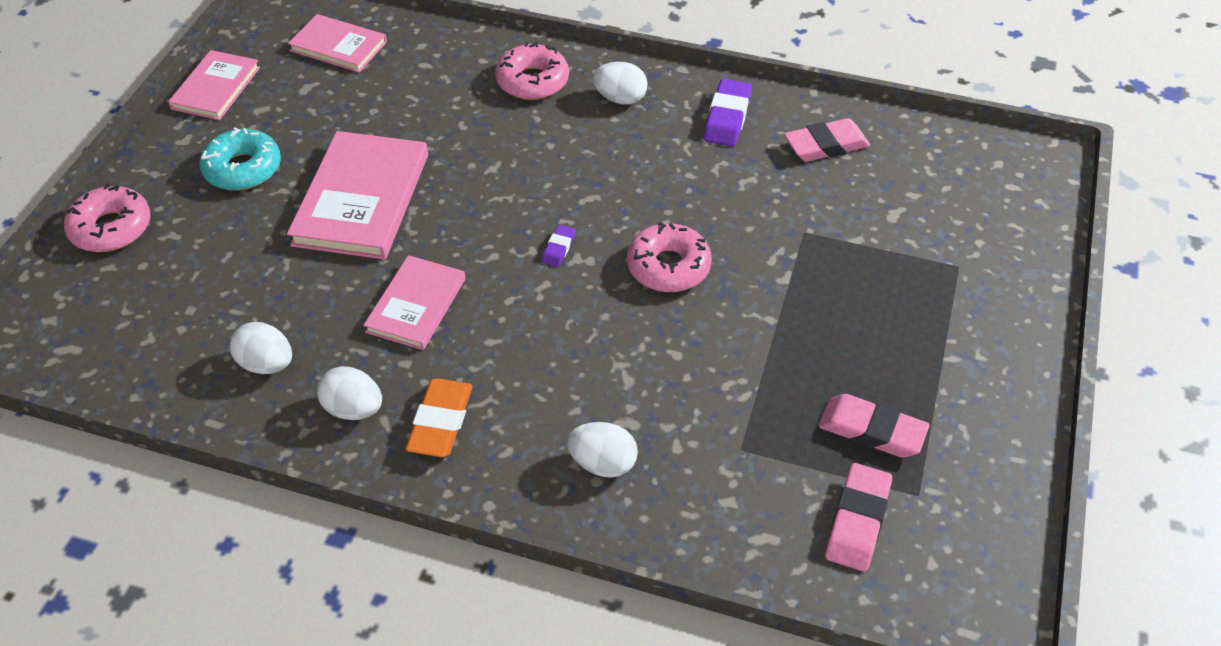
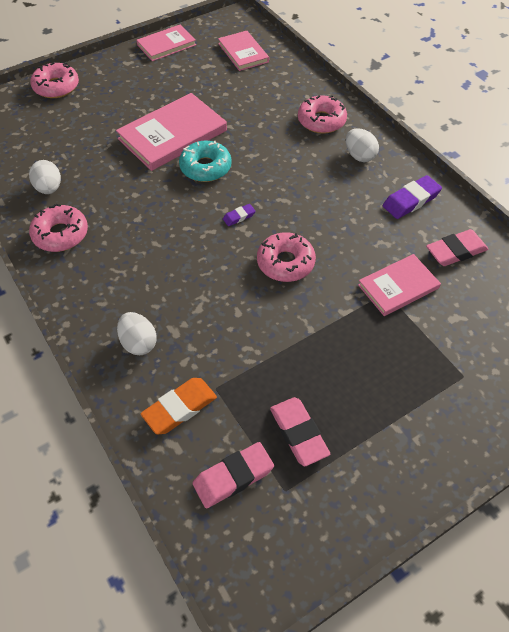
camera: 40 degrees right, 5 degrees up
(243, 169) = (137, 90): turquoise donut -> turquoise donut (205, 167)
(354, 409) = (61, 234): white egg -> pink donut
(416, 305) = (141, 202): pink book -> pink book (398, 286)
(441, 422) = (89, 267): orange eraser -> orange eraser (180, 408)
(826, 145) = (456, 251): pink eraser -> pink eraser turned 45 degrees counterclockwise

